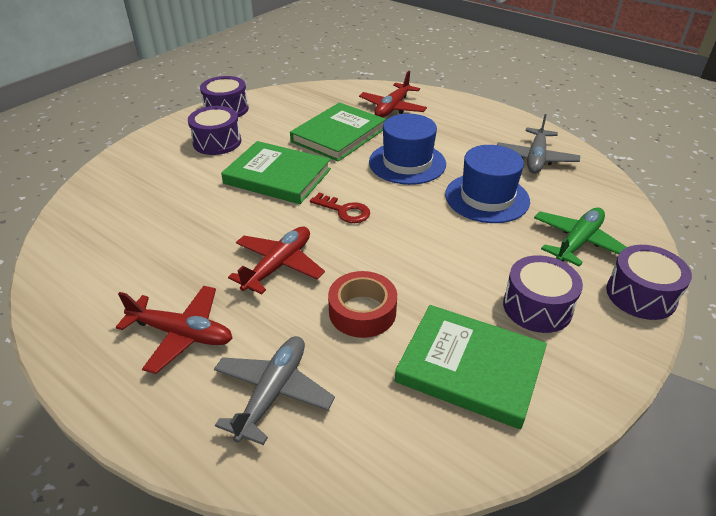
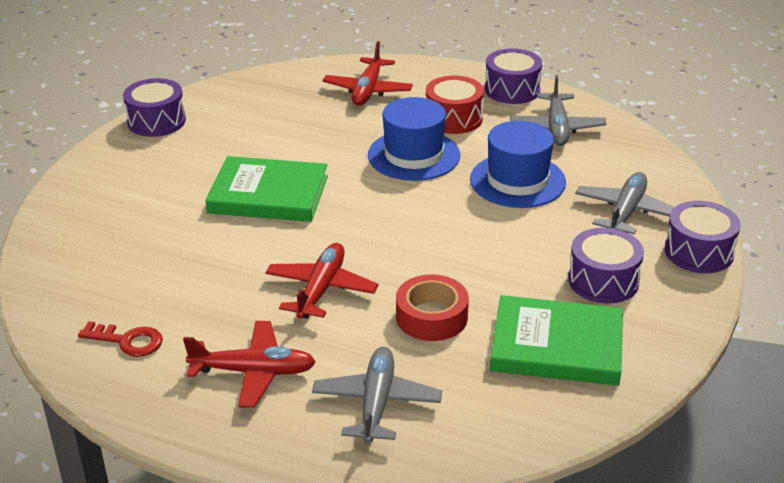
camera: 15 degrees left, 5 degrees down
(217, 142) = (169, 165): purple drum -> purple drum (512, 90)
(338, 135) = (317, 134): green book -> none
(344, 211) = (366, 220): red key -> red key (128, 341)
(451, 139) = (453, 119): none -> red drum
(577, 242) = (626, 212): green plane -> grey plane

